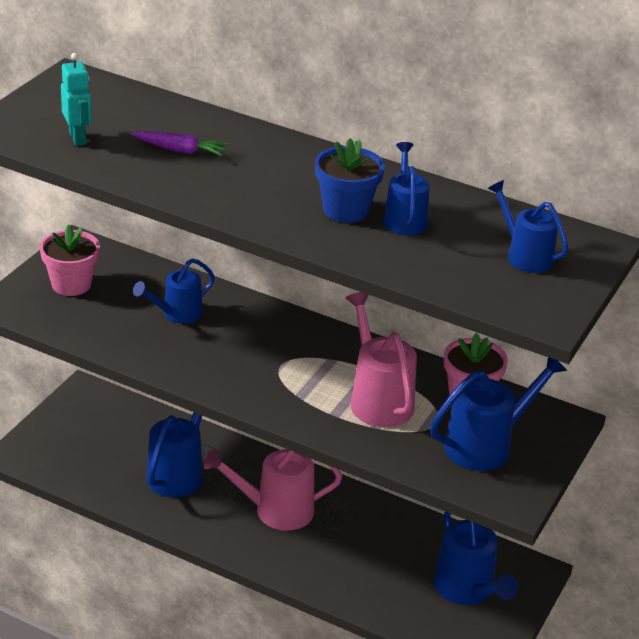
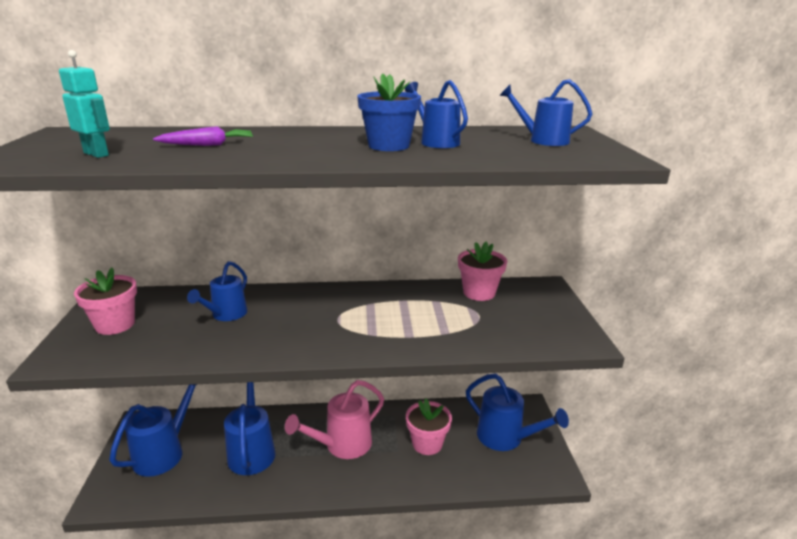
camera: 30 degrees left, 10 degrees down
(369, 552) = (427, 443): none -> pink flower pot
(377, 399) = (426, 315): pink watering can -> none
(487, 445) = (524, 315): blue watering can -> blue watering can (164, 452)

